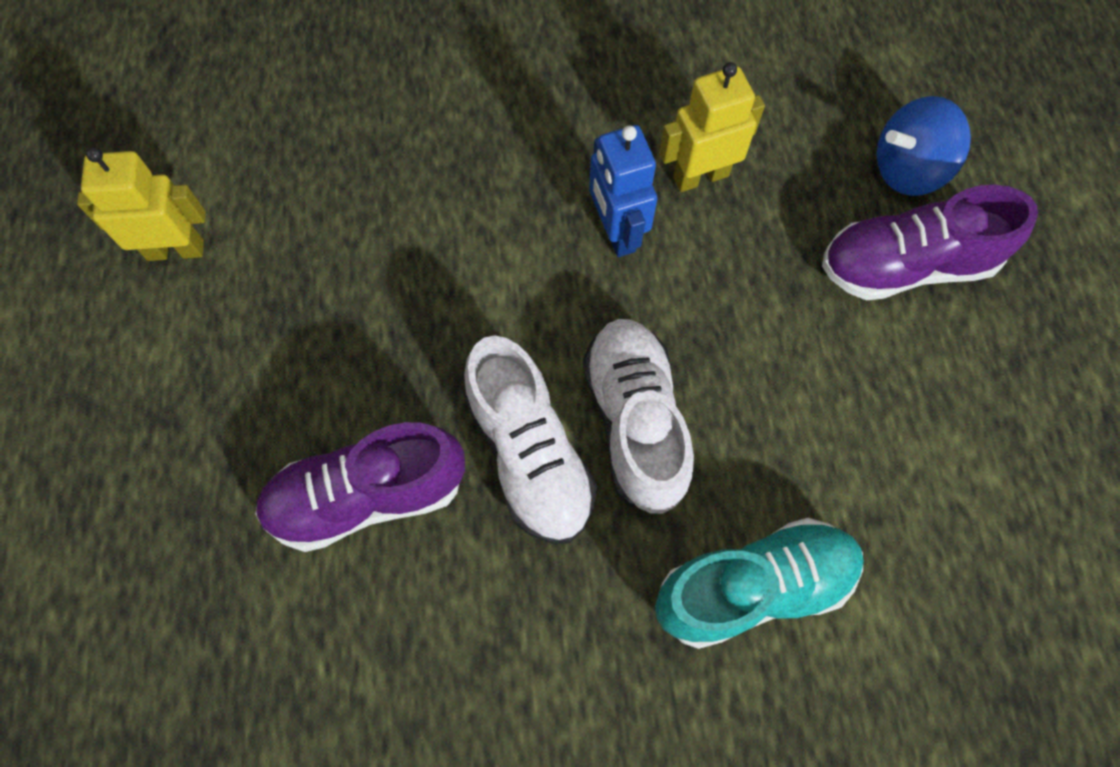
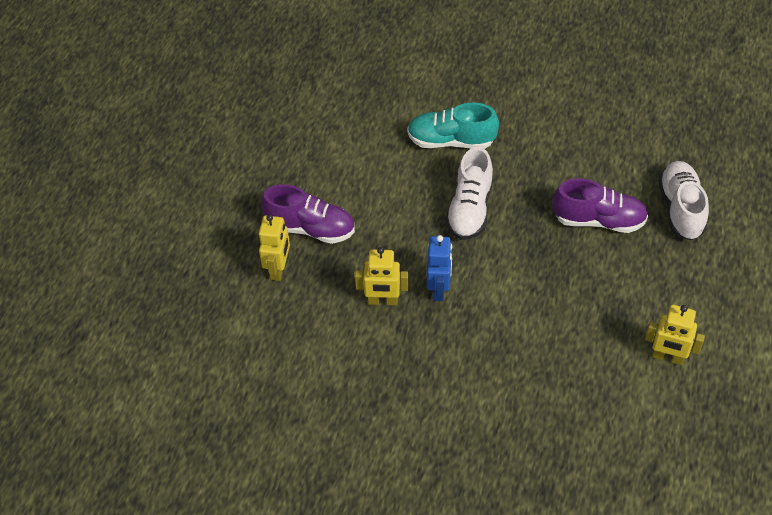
camera: 155 degrees left, 15 degrees down
(530, 455) = (521, 212): white shoe -> white shoe (680, 209)
(908, 169) = (278, 269): blue spinning top -> yellow robot

